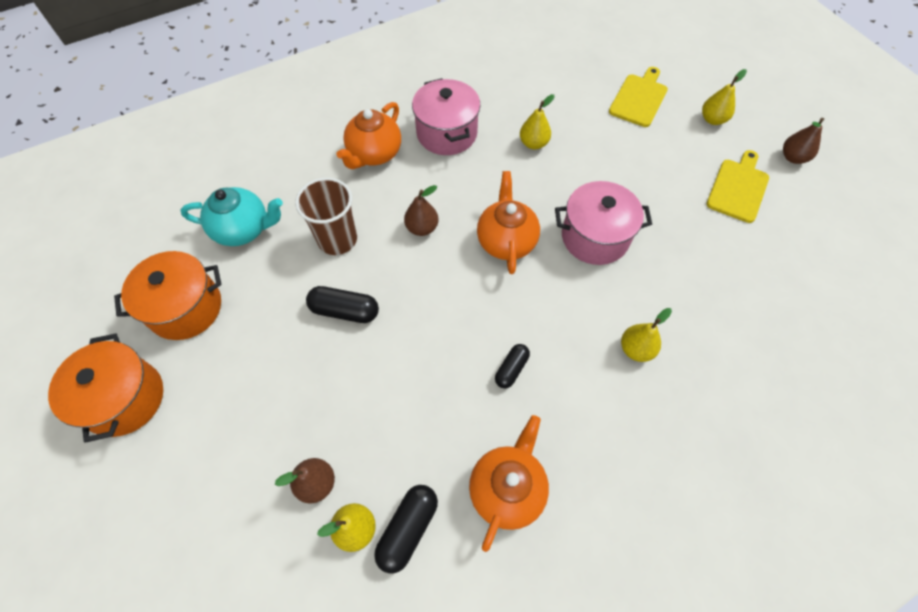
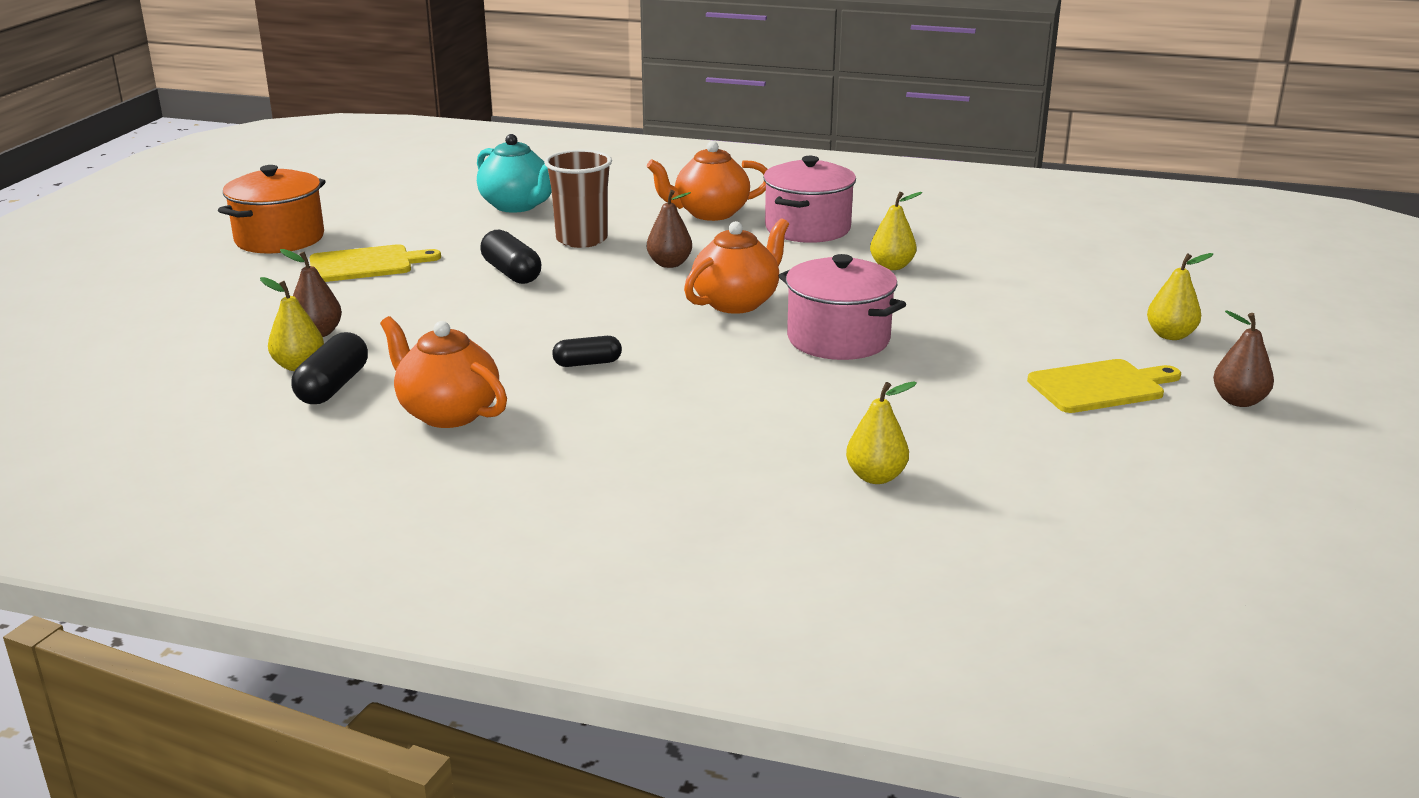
camera: 45 degrees right, 35 degrees down
(186, 308) = (399, 221): orange pot -> none
(408, 529) = (333, 386): black capsule -> black capsule turned 60 degrees counterclockwise
(507, 489) = (448, 413): orange teapot -> orange teapot turned 120 degrees counterclockwise
(636, 349) = (736, 413): yellow pear -> yellow pear (876, 477)
(639, 98) = (1093, 288): yellow cutting board -> yellow cutting board (366, 264)

